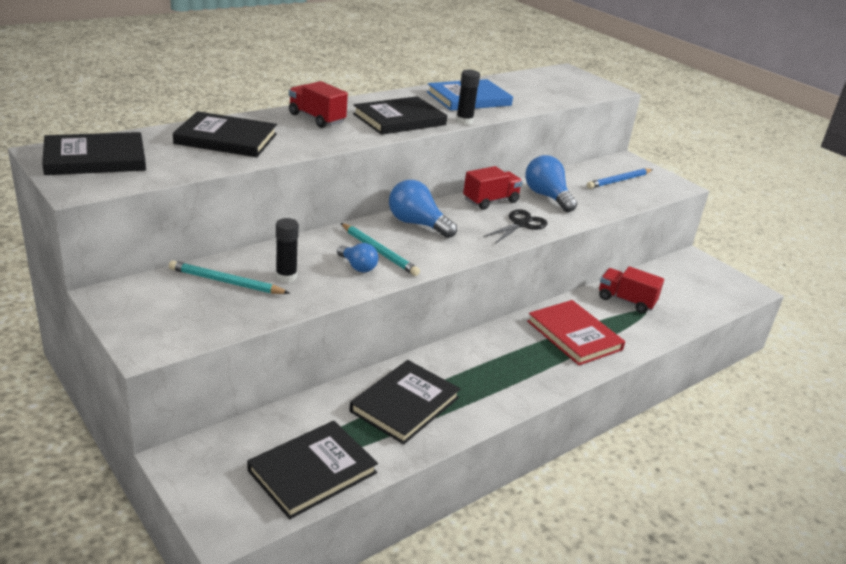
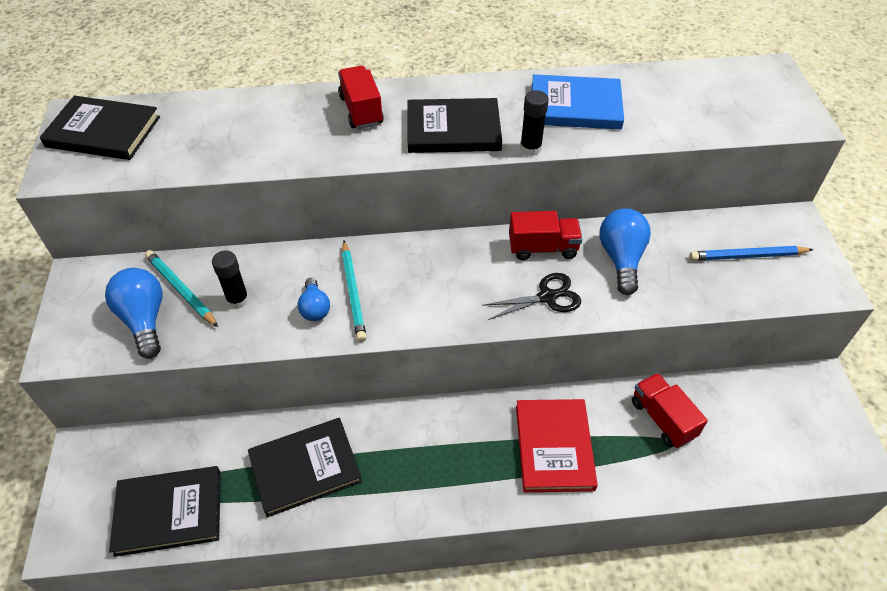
camera: 35 degrees right, 20 degrees up
(226, 139) = (241, 126): black book -> none
(417, 224) = (427, 262): blue light bulb -> blue light bulb (144, 320)

